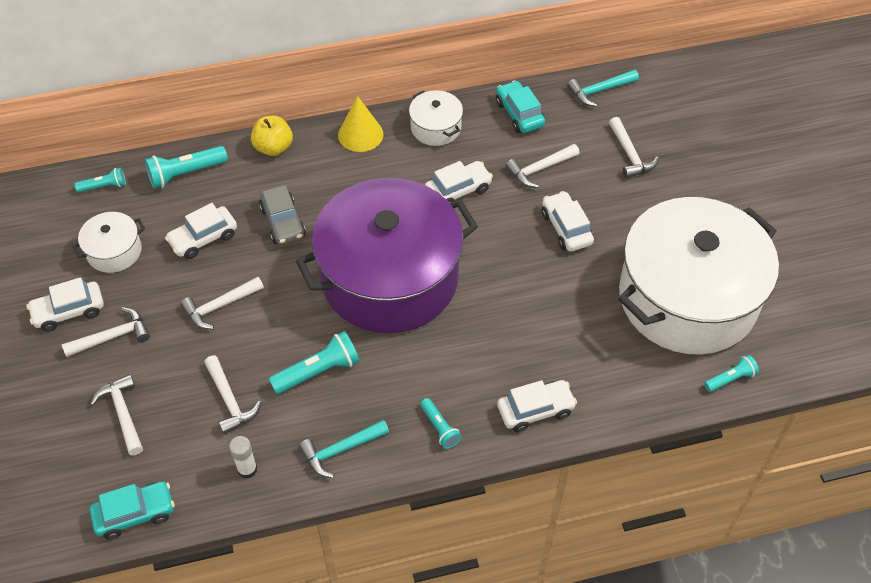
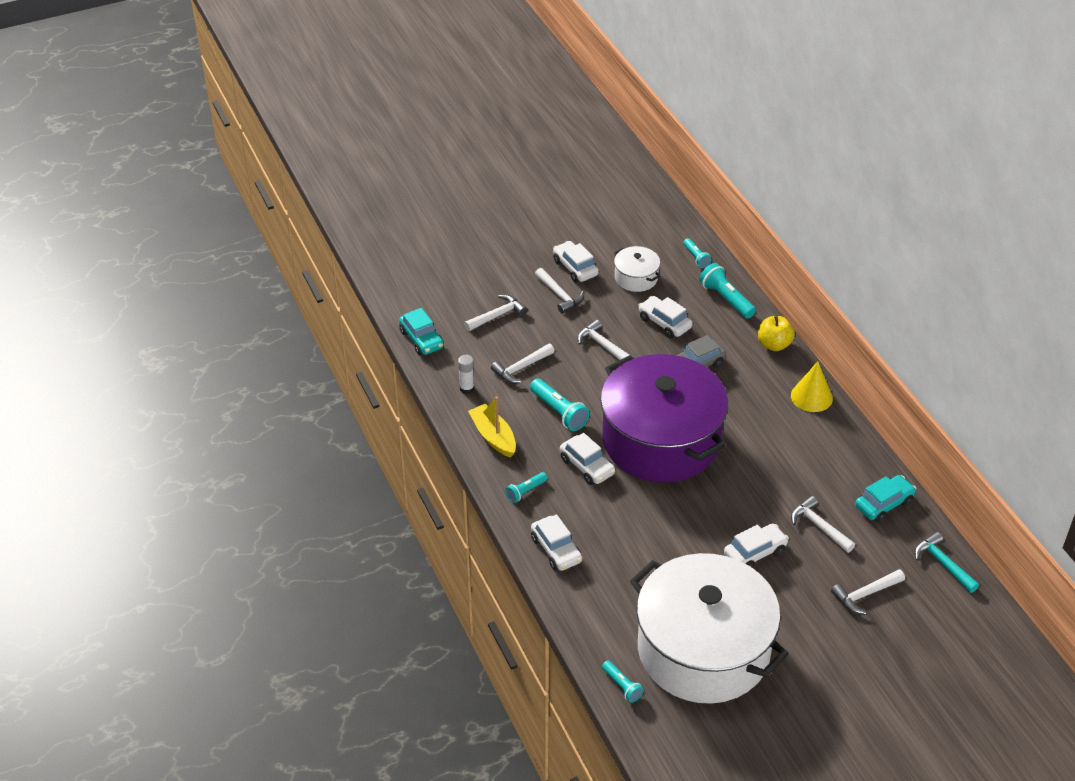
camera: 80 degrees right, 10 degrees down
(340, 450) = (493, 436): turquoise hammer -> yellow boat
(436, 127) = (841, 446): white pot -> none
(458, 190) = (771, 471): white car -> white car (587, 466)

